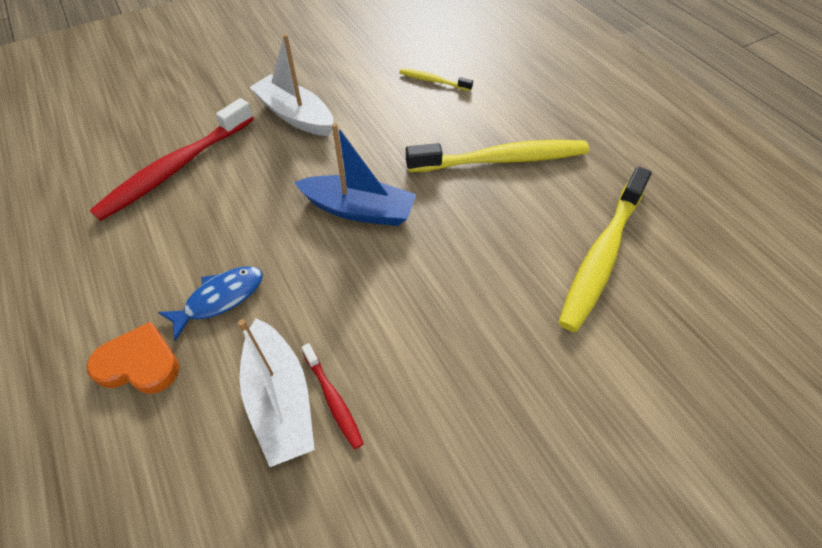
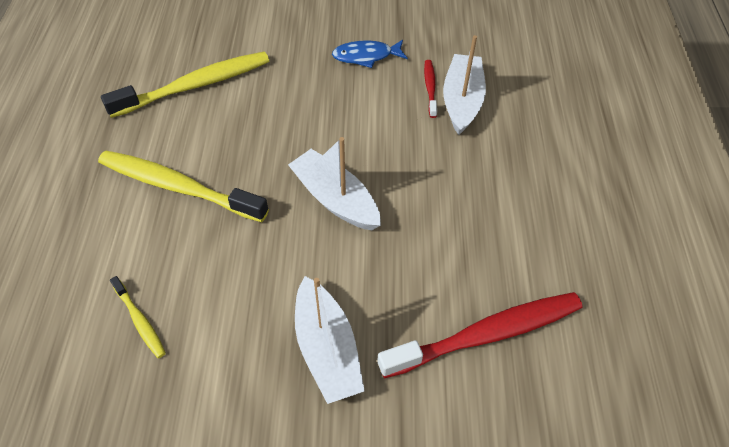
camera: 150 degrees left, 0 degrees up
(139, 363) = (549, 159): orange heart -> none
(220, 299) = (480, 177): blue fish -> blue fish (366, 56)
(359, 210) = (335, 199): blue boat -> white boat

